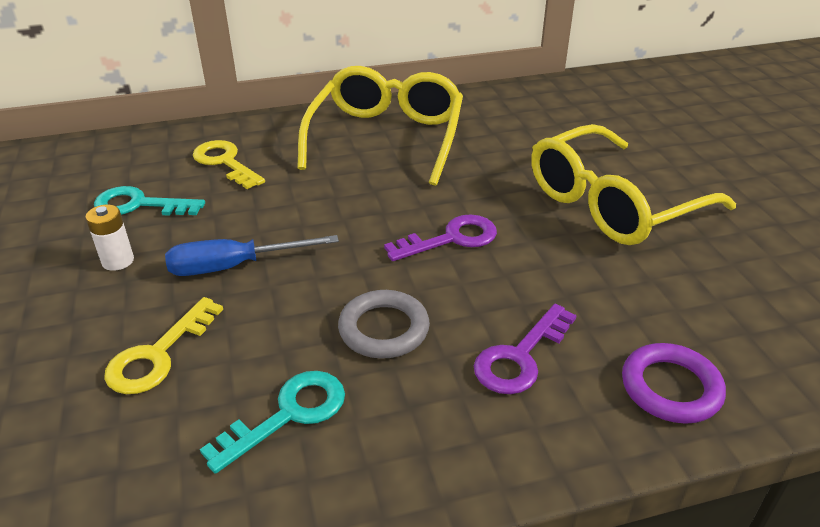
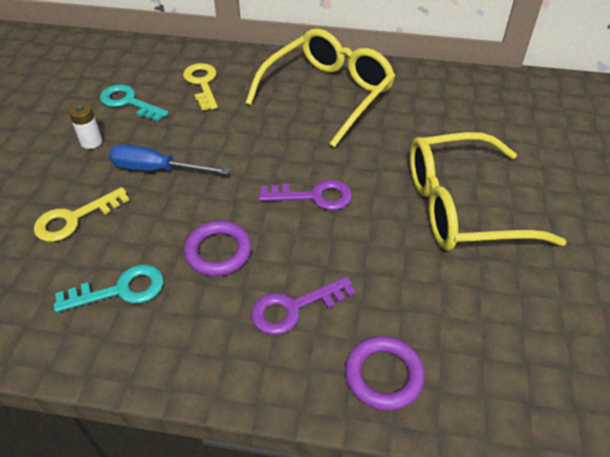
camera: 25 degrees right, 10 degrees up
(384, 329) = (218, 251): grey ring -> purple ring

